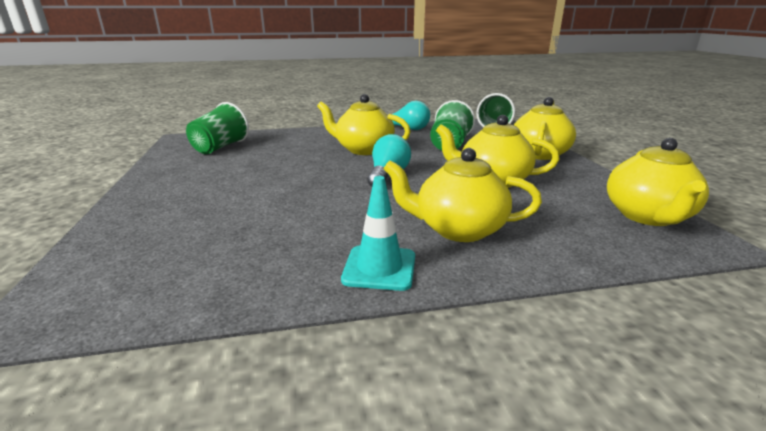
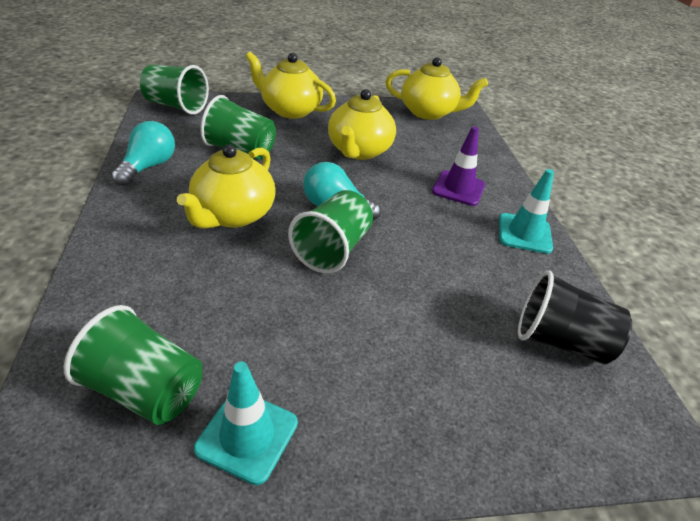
camera: 90 degrees left, 15 degrees up
(179, 166) = (247, 435): none -> turquoise traffic cone
(195, 271) = (560, 341): none -> black cup
(330, 176) = (332, 249): none -> green cup
(458, 229) = (458, 188): yellow teapot -> purple traffic cone

